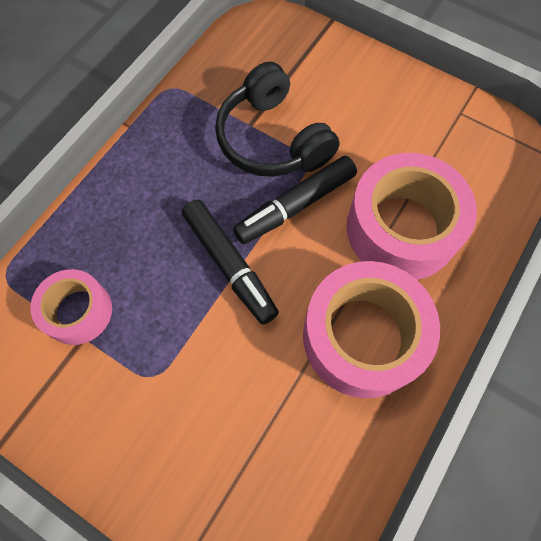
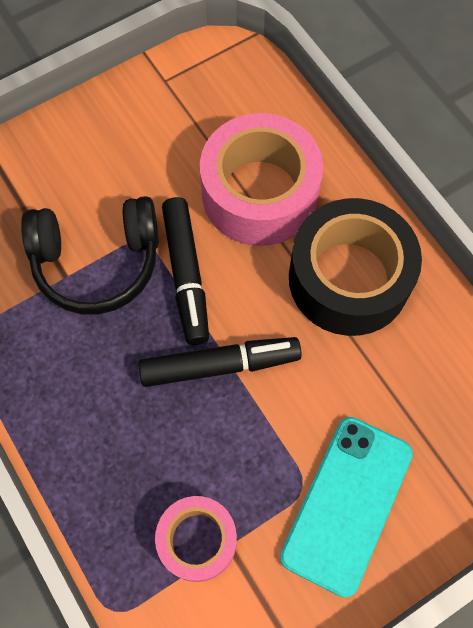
camera: 65 degrees left, 0 degrees up
(152, 421) = (347, 504): none -> turquoise phone
(362, 337) = (349, 278): pink tape -> black tape

